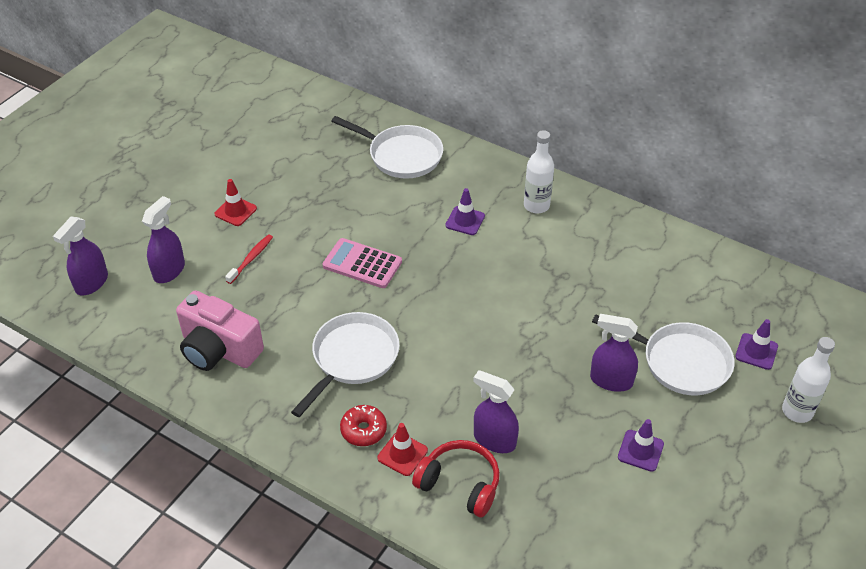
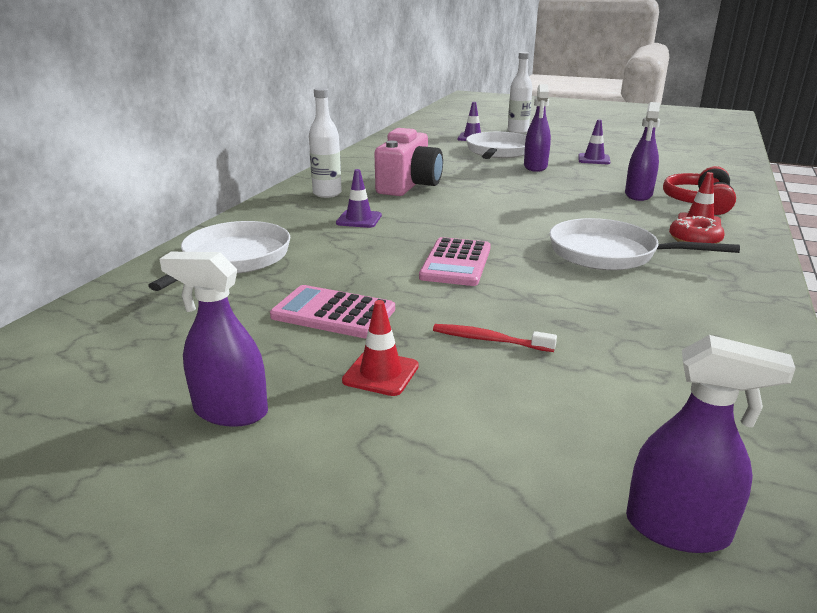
camera: 100 degrees left, 20 degrees down
(169, 271) = (567, 419): purple spray bottle -> purple spray bottle (230, 411)
(219, 349) = (685, 337): pink camera -> pink camera (409, 185)
(307, 198) = (333, 313): none -> pink calculator

